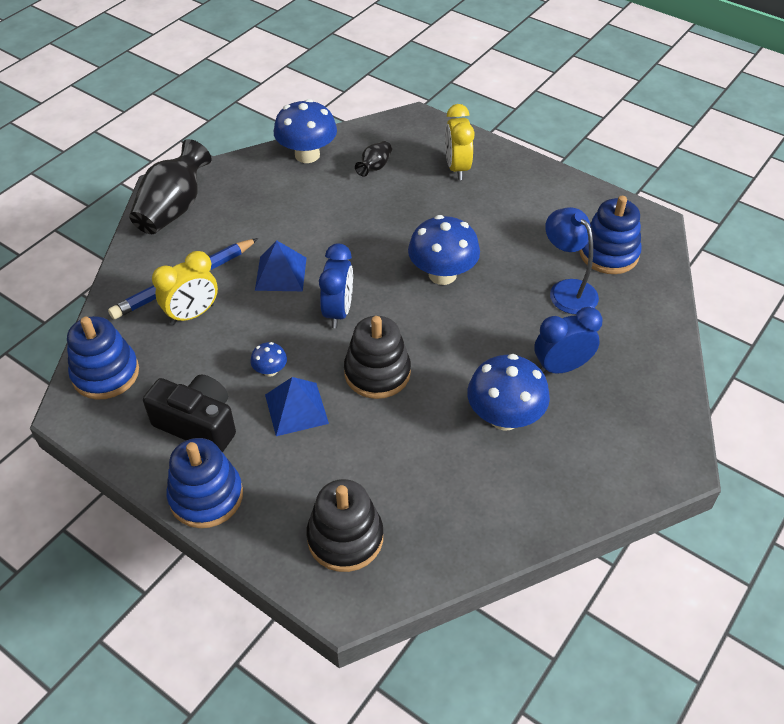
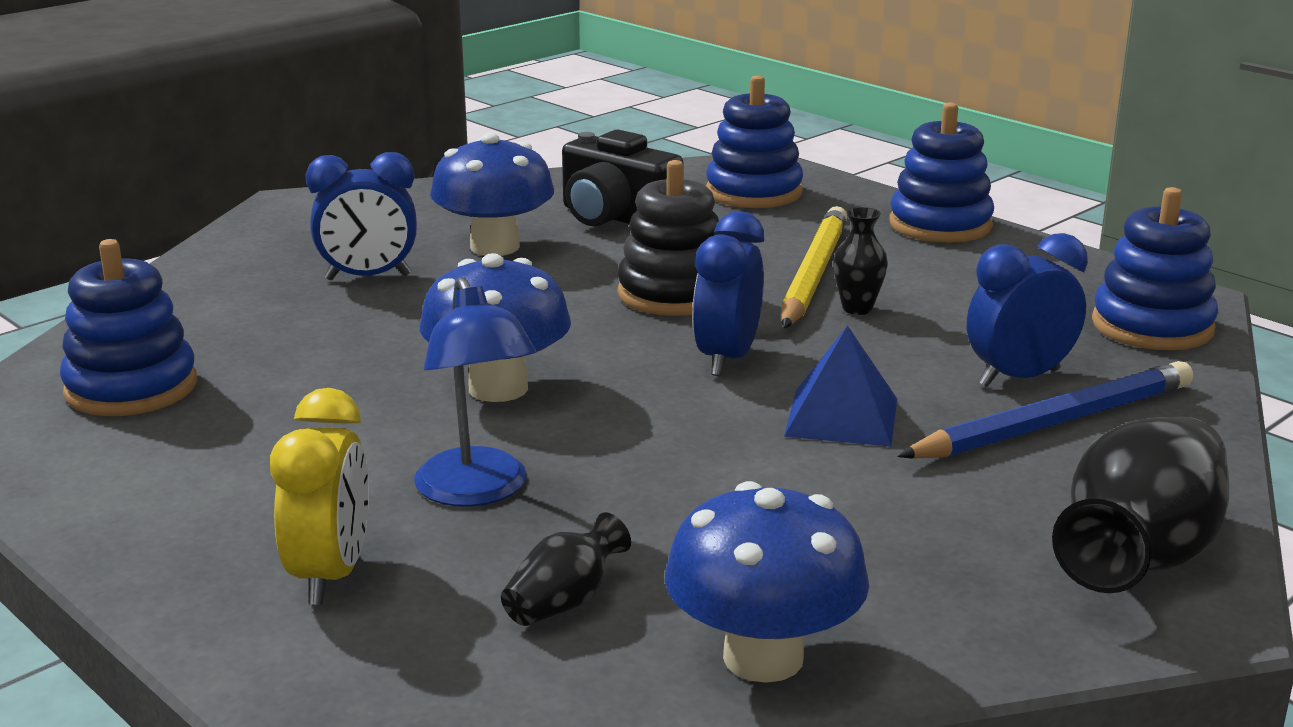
camera: 170 degrees left, 25 degrees down
(192, 314) = (1019, 378): yellow clock -> blue clock
(198, 424) = (969, 273): black camera -> black camera (616, 217)
(270, 370) = (857, 308): blue mushroom -> black vase
(296, 409) = (813, 274): blue pyramid -> yellow pencil
(345, 538) = (754, 192): black stacking toy -> blue stacking toy
(567, 290) = (270, 350): blue lamp -> blue lamp (477, 491)

